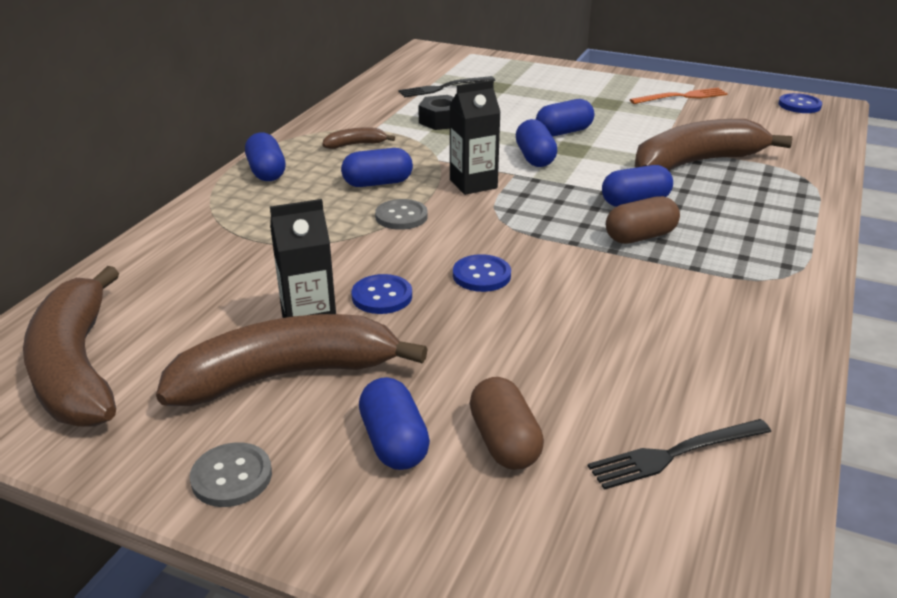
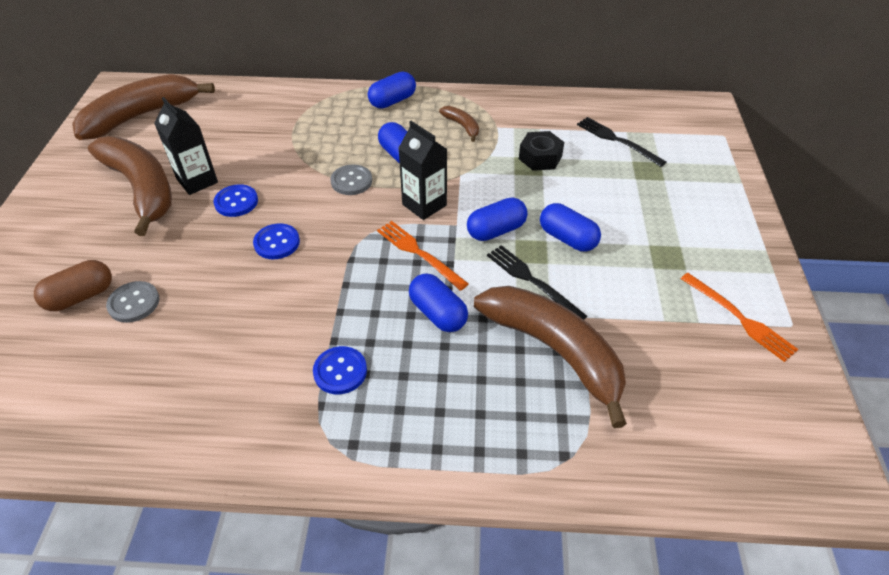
camera: 70 degrees right, 15 degrees up
(231, 477) = (52, 198): grey button -> grey button (134, 303)
(394, 442) = (80, 249): blue capsule -> none
(547, 198) = (419, 253): none -> orange fork
(640, 237) = (371, 326): brown capsule -> none
(675, 454) = (68, 386): black fork -> black fork (532, 281)
(799, 105) = (810, 445): blue button -> blue button (340, 371)

